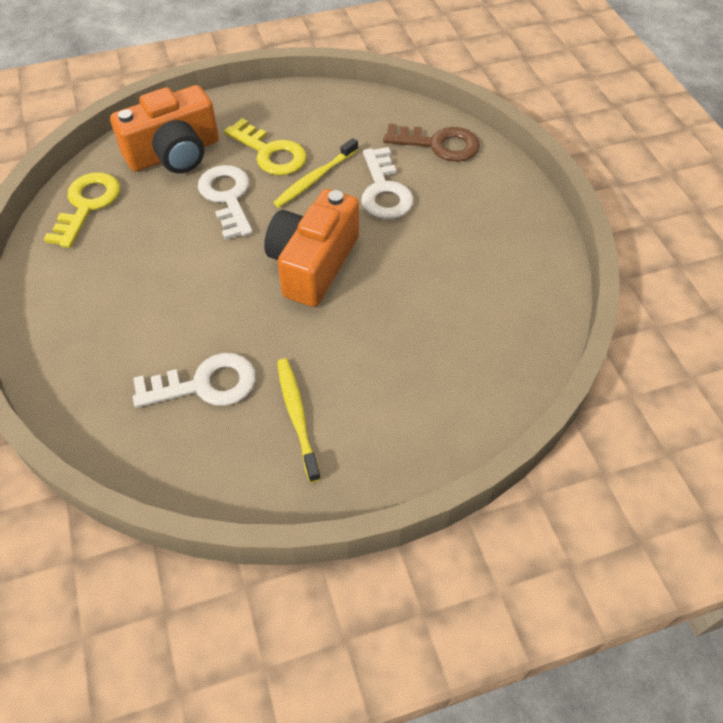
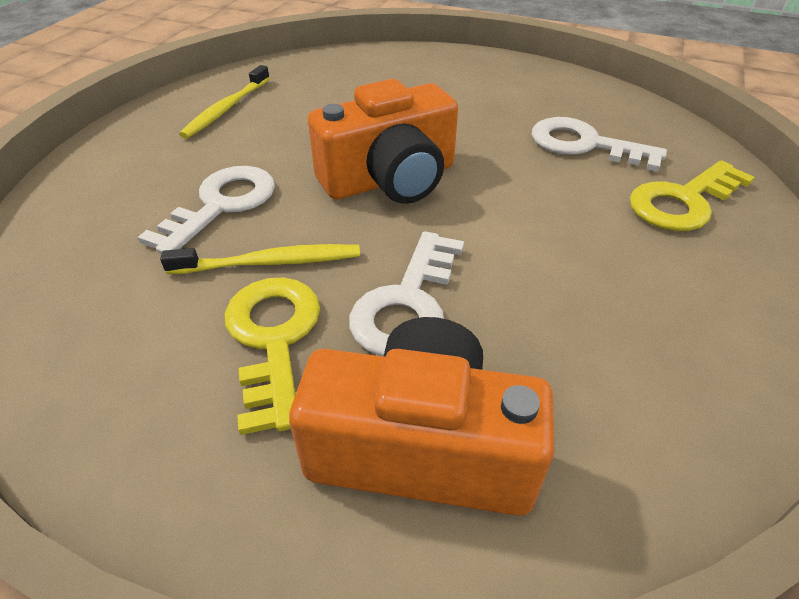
camera: 140 degrees left, 10 degrees down
(87, 205) = (650, 428): yellow key -> yellow key (683, 202)
(297, 416) = (519, 100): yellow toothbrush -> yellow toothbrush (226, 109)
(439, 144) = (80, 219): brown key -> none

